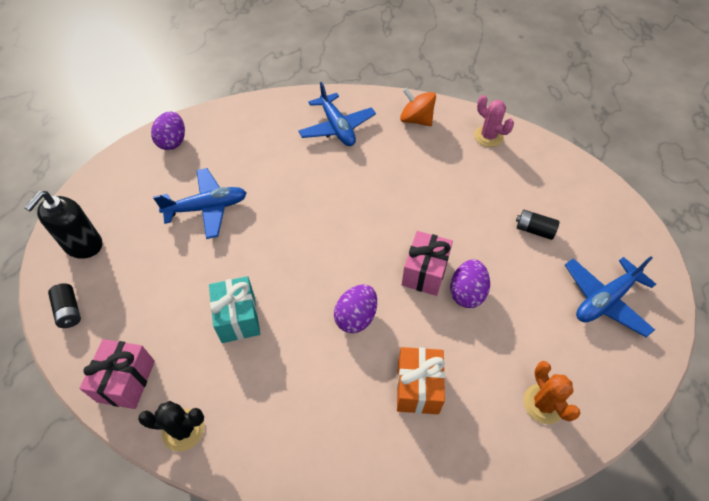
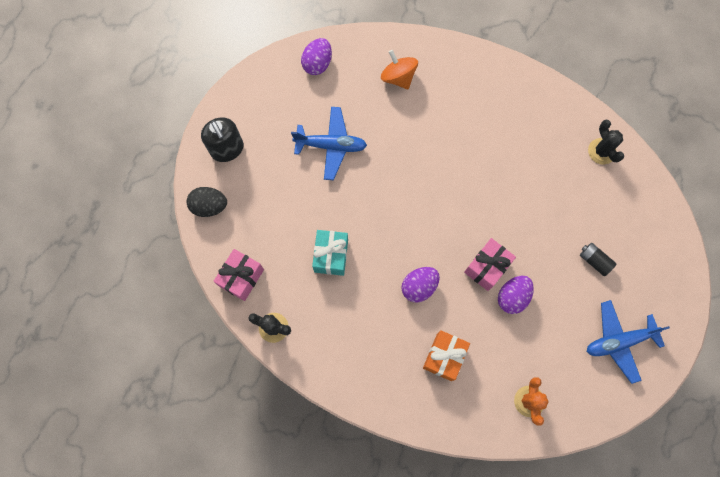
camera: 20 degrees right, 20 degrees up
(69, 311) = (209, 206): black battery -> black egg
(83, 245) = (227, 149): black soap dispenser -> black soap dispenser turned 75 degrees counterclockwise
(337, 127) = (467, 94): blue plane -> none
(416, 120) = (543, 110): orange spinning top -> orange spinning top (398, 77)
(488, 136) = (601, 151): pink cactus -> black cactus

